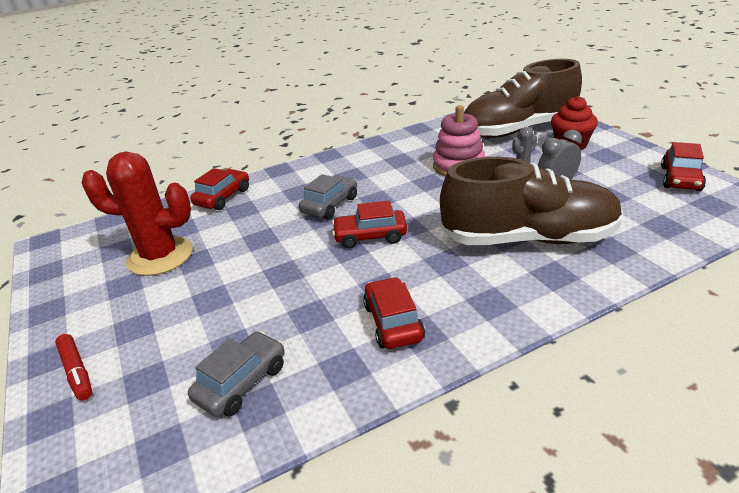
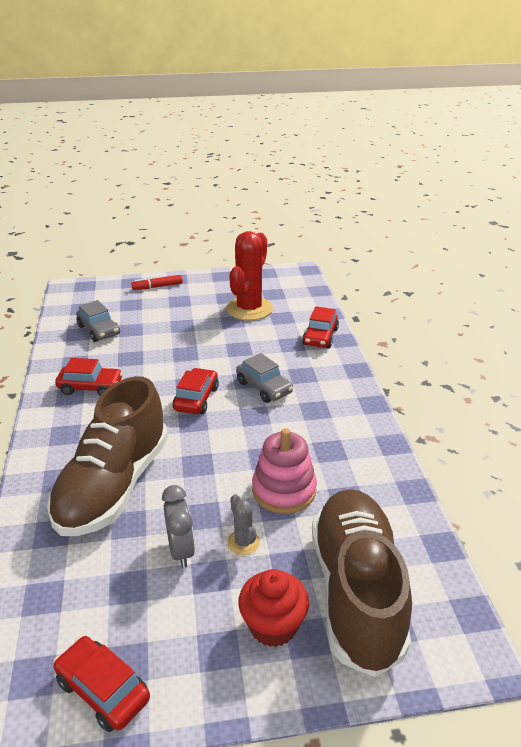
camera: 105 degrees right, 0 degrees up
(223, 197) = (320, 337): red car -> red car turned 60 degrees clockwise

